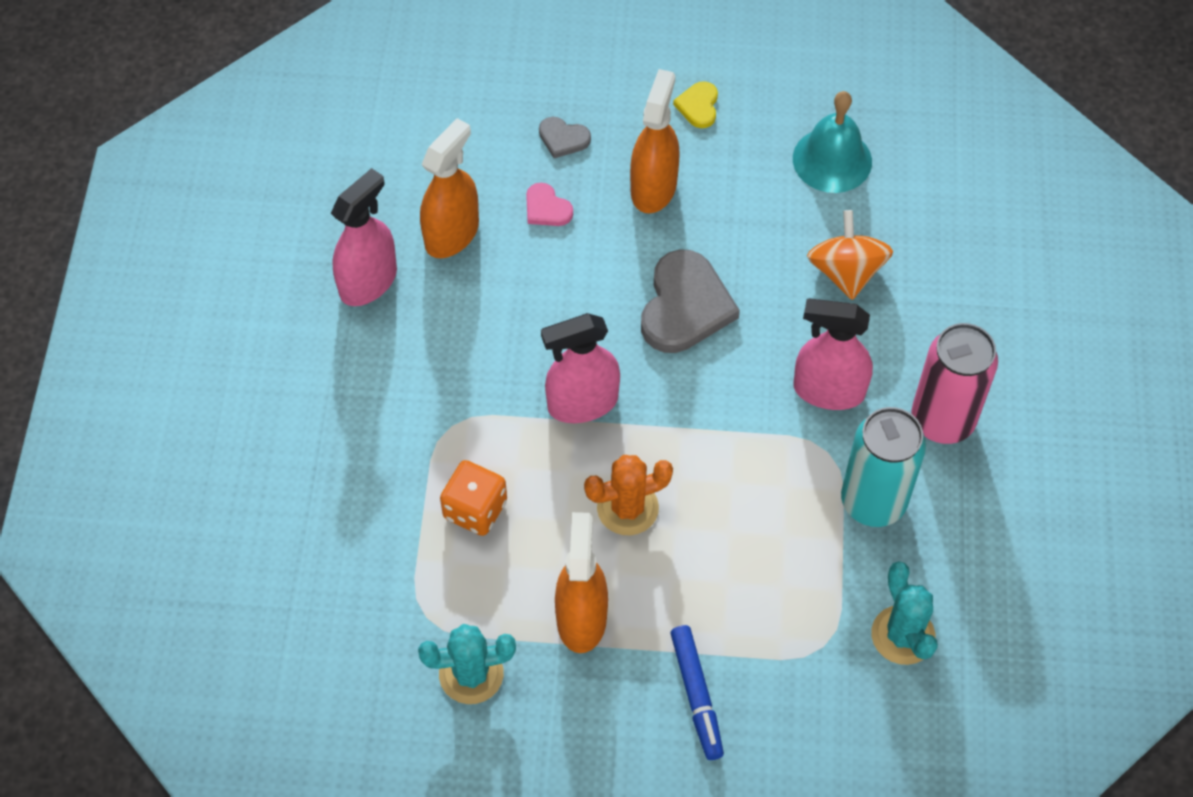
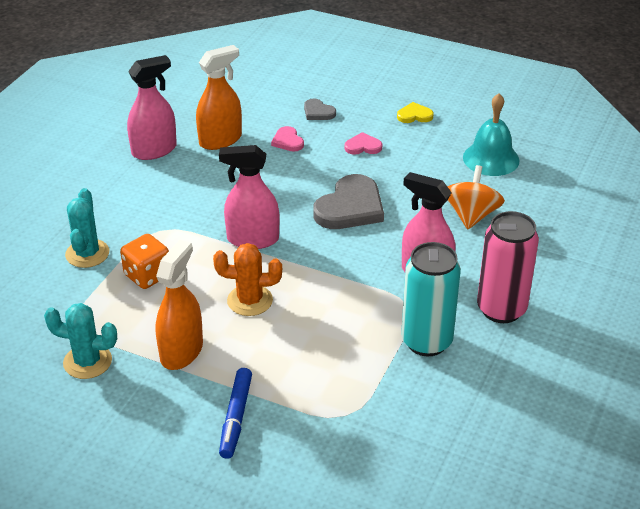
camera: 20 degrees right, 20 degrees down
(653, 187) = (363, 146): orange spray bottle -> pink heart
(698, 106) = (414, 115): yellow heart -> yellow heart turned 60 degrees clockwise
(903, 635) = (409, 425): turquoise cactus -> turquoise cactus (87, 254)

